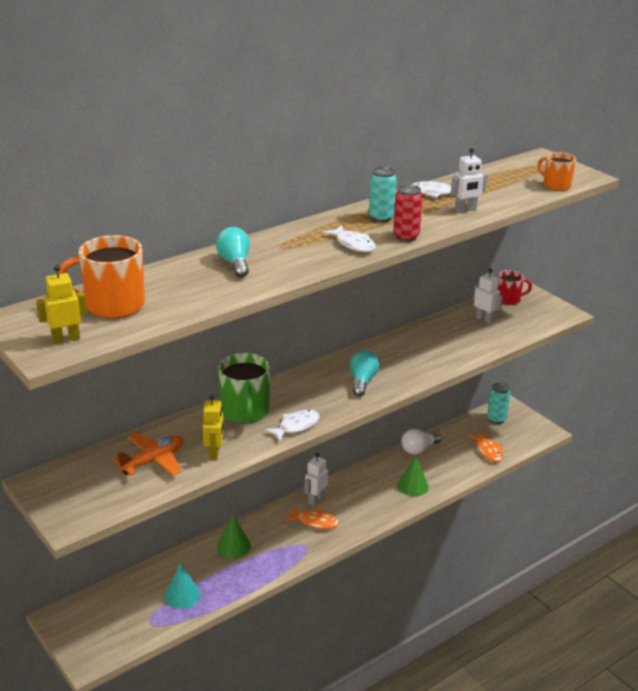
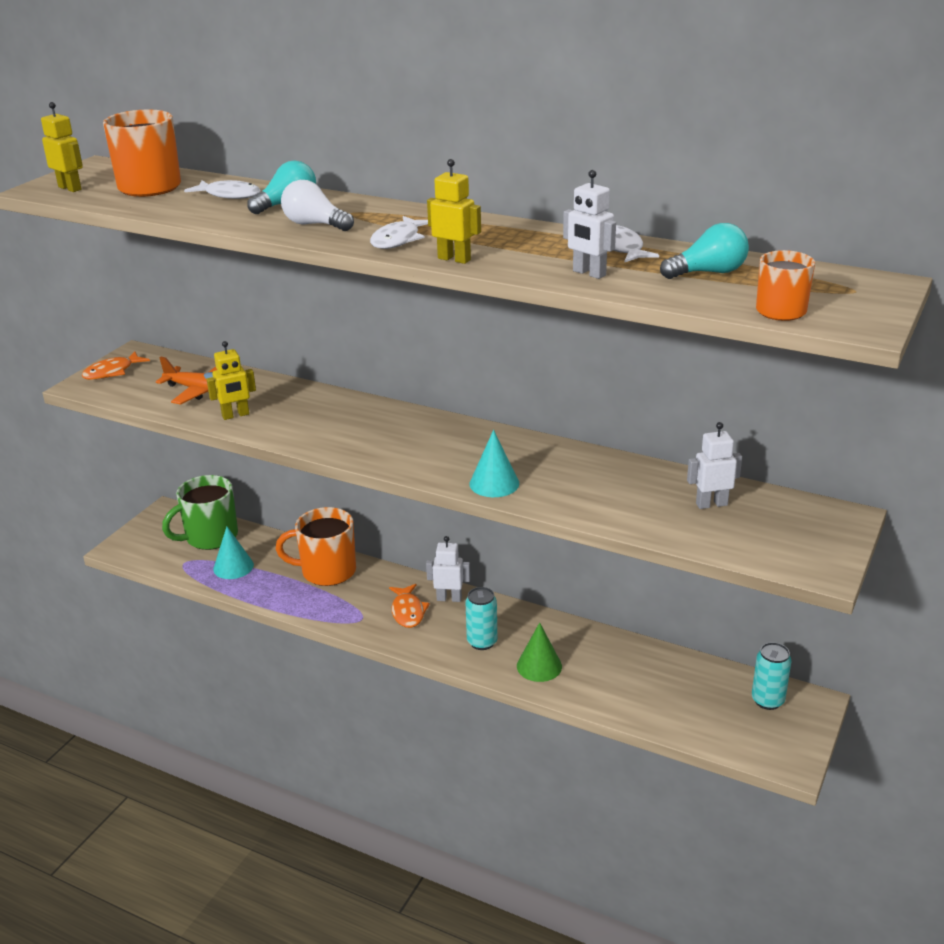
camera: 65 degrees right, 0 degrees up
(234, 546) = (327, 571): green cone -> orange mug
(245, 412) = (324, 409): green mug -> green mug (210, 537)
(296, 426) = (319, 443): white fish -> white fish (229, 195)
(362, 381) = (451, 457): turquoise light bulb -> turquoise light bulb (708, 273)
(381, 217) = (496, 237): turquoise can -> turquoise can (482, 642)
(406, 237) = (454, 259): red can -> yellow robot
(407, 376) = (494, 483): none -> turquoise cone
(418, 449) = (621, 648): white light bulb -> white light bulb (315, 224)
(484, 319) = (711, 504): white robot -> white robot turned 120 degrees counterclockwise
(488, 451) = (680, 713): orange fish -> orange fish (112, 372)
(508, 299) = (798, 510): red mug -> none

